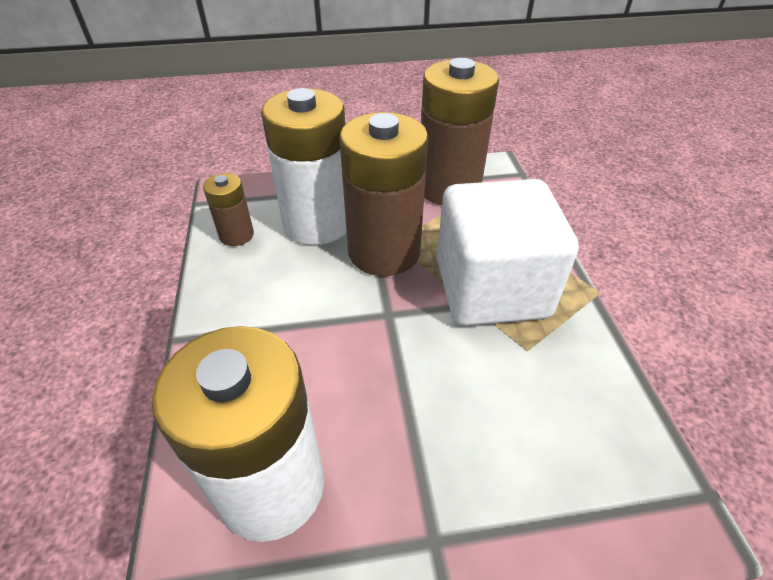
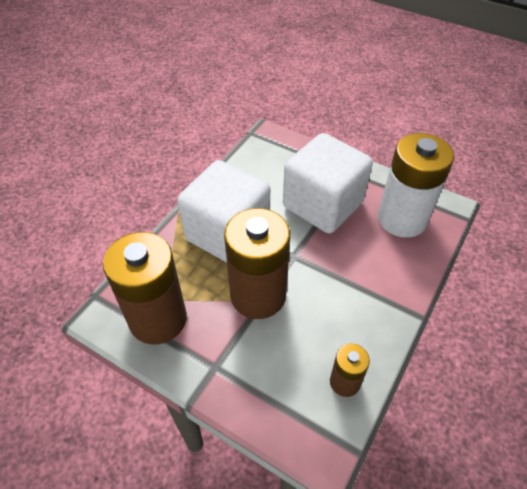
camera: 140 degrees left, 5 degrees up
(317, 223) = (279, 352): white battery -> none
(421, 417) = (323, 205): none -> white cube

